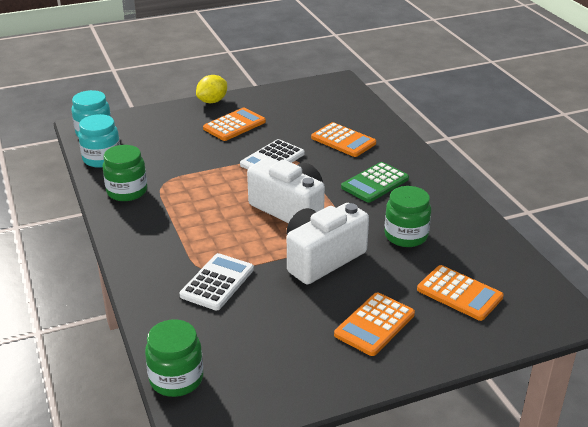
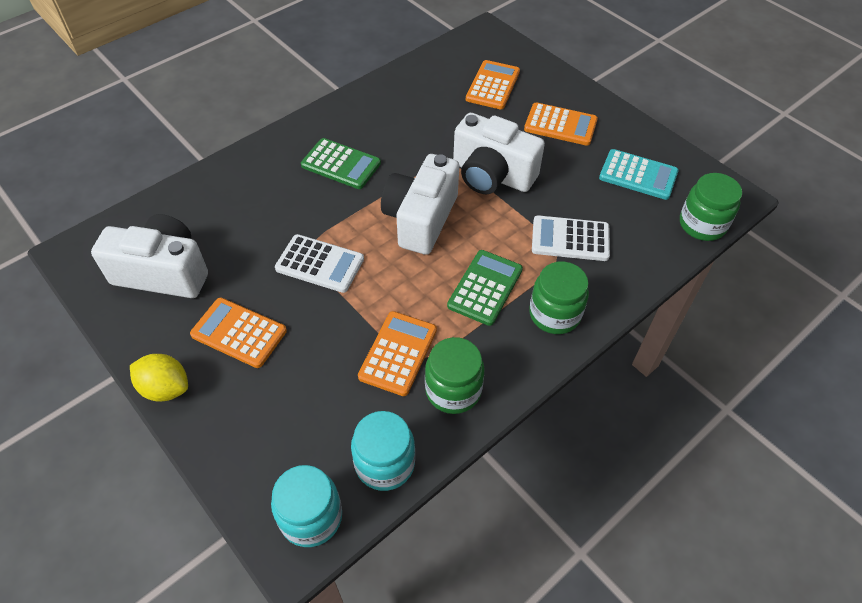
camera: 110 degrees left, 20 degrees up
(199, 224) = (485, 288): none -> green calculator
(270, 357) = (638, 175): none -> turquoise calculator
(302, 106) = (163, 272): none -> white camera
(343, 140) = (252, 209): orange calculator -> orange calculator (398, 353)
(406, 236) = (427, 127): green jar -> green jar (554, 314)

